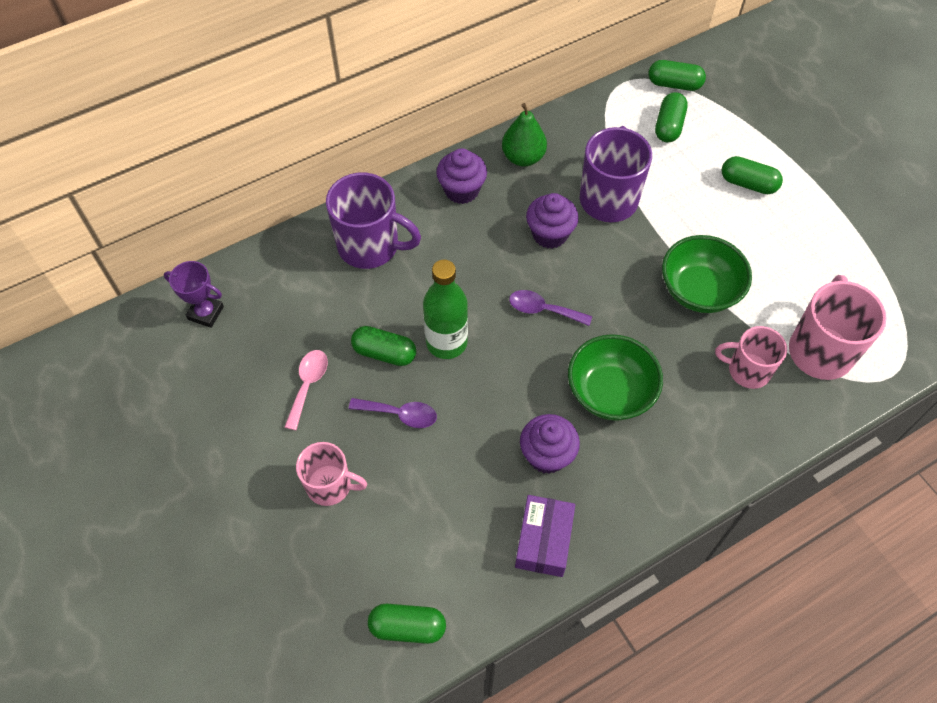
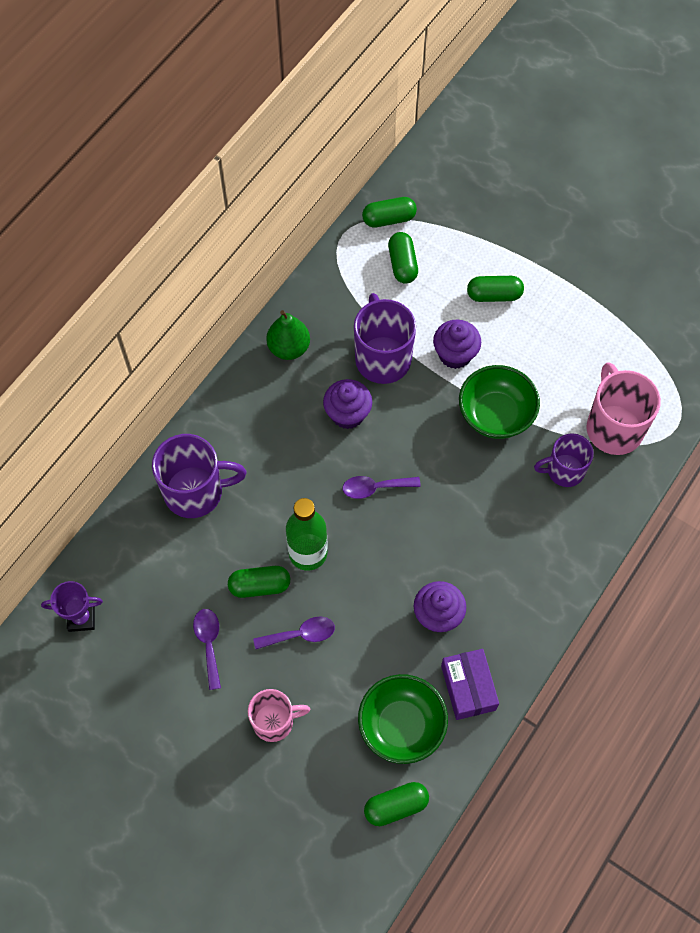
camera: 25 degrees left, 5 degrees up
(308, 385) = (209, 643): pink spoon -> purple spoon
(461, 190) = (250, 403): purple cupcake -> purple cupcake (455, 354)
(610, 392) = (463, 538): green bowl -> green bowl (401, 726)
(747, 370) = (564, 471): pink mug -> purple mug

